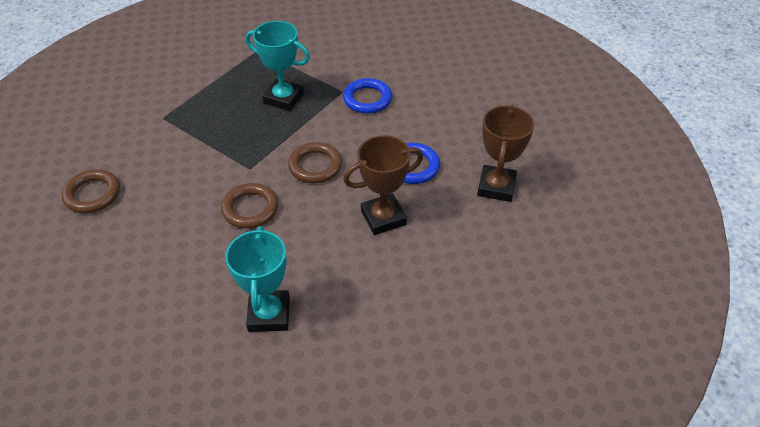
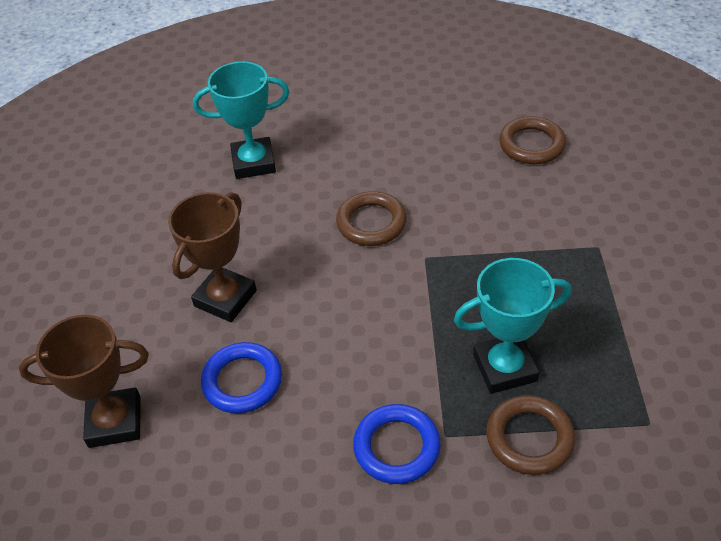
camera: 145 degrees right, 0 degrees up
(269, 314) = (253, 163): turquoise trophy -> turquoise trophy turned 60 degrees counterclockwise
(315, 166) = (358, 306): brown ring -> brown ring (529, 438)
(496, 187) = (115, 422): brown trophy -> brown trophy turned 75 degrees counterclockwise

